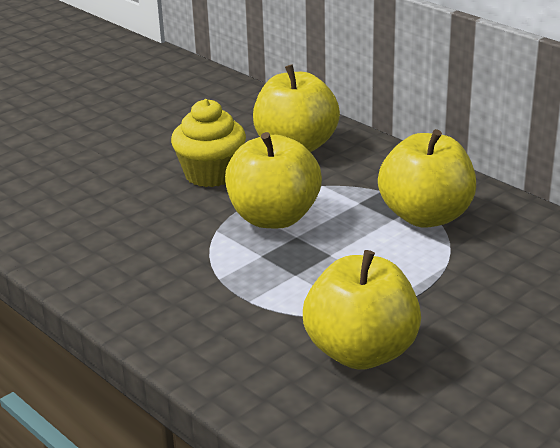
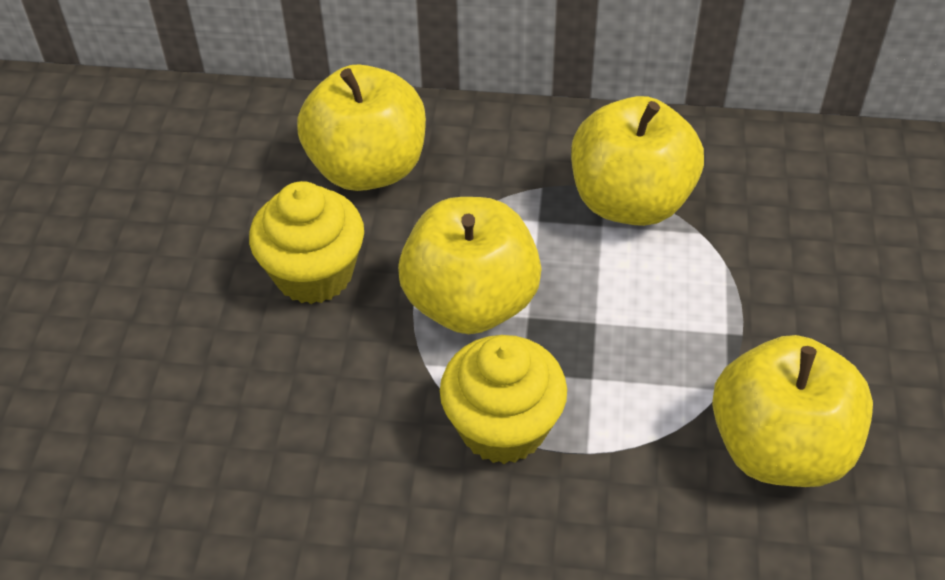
camera: 40 degrees left, 20 degrees up
(220, 270) = (503, 427): none -> yellow cupcake

